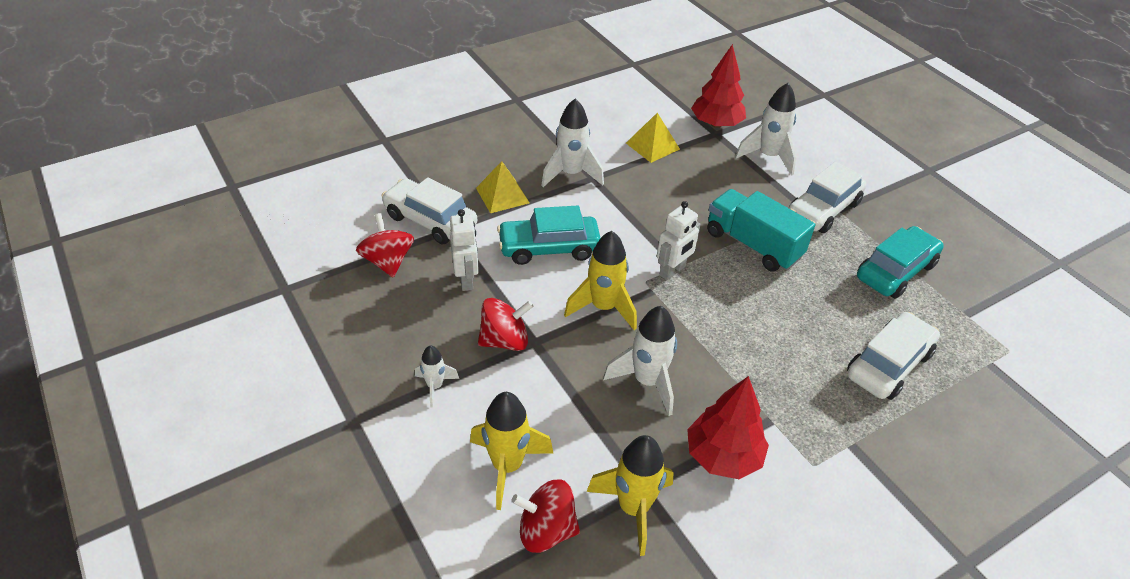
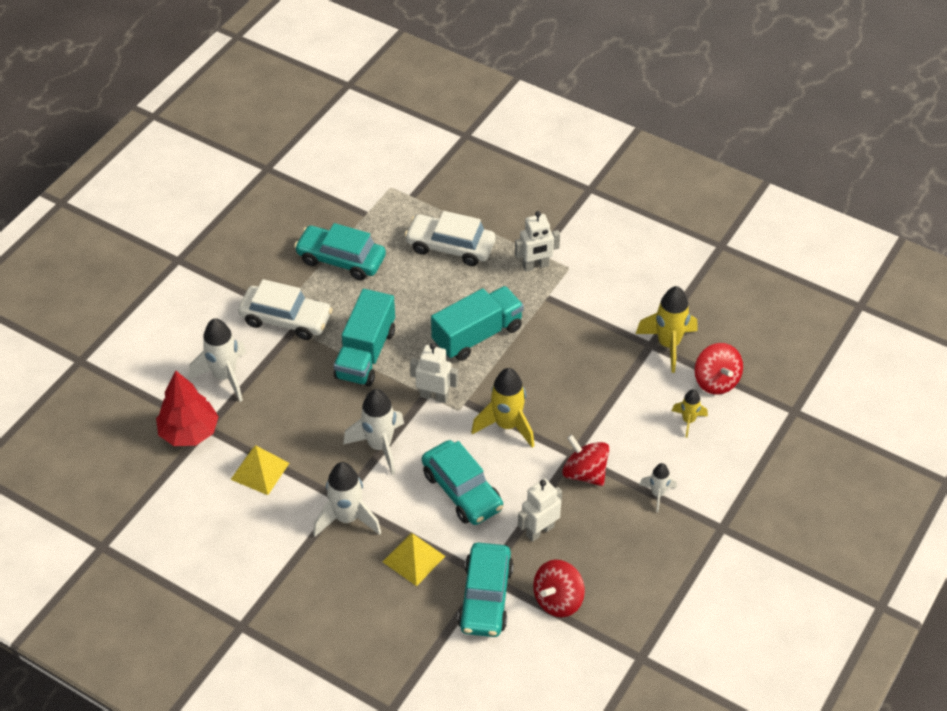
camera: 115 degrees left, 5 degrees up
(430, 220) = (485, 597): white car -> turquoise car
(507, 466) = (688, 421): yellow rocket -> yellow rocket, size x0.56
(647, 382) = (562, 372): white rocket -> white rocket (380, 446)
(723, 456) = (596, 313): red tree -> none
(738, 334) = (477, 335): none -> turquoise truck
(828, 431) = (535, 266): none -> white robot

